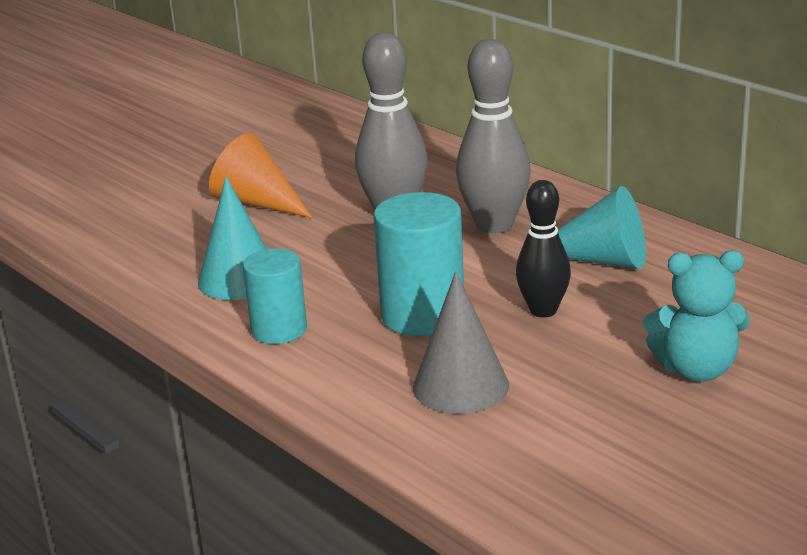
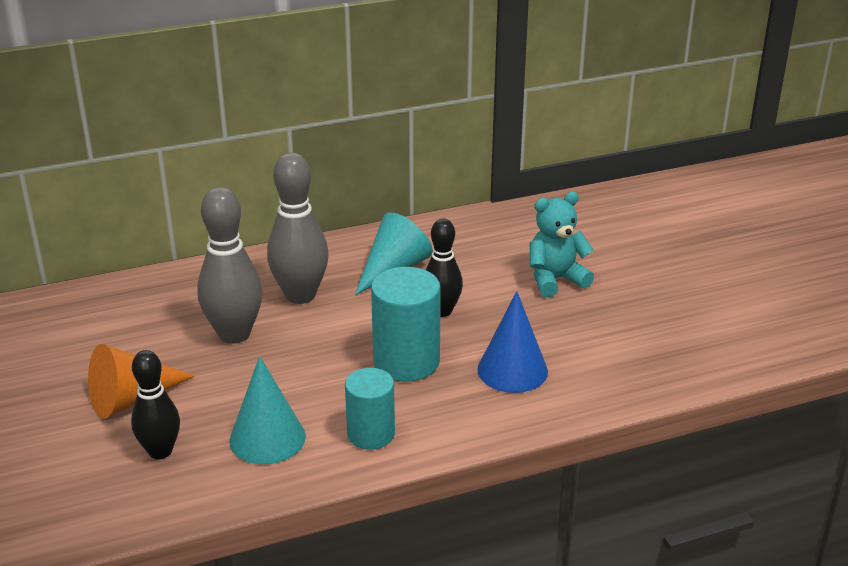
camera: 70 degrees left, 5 degrees up
(191, 237) = (160, 451): none -> black bowling pin
(460, 386) = (512, 370): grey cone -> blue cone
(696, 370) = (555, 279): turquoise teddy bear -> turquoise teddy bear turned 135 degrees counterclockwise

